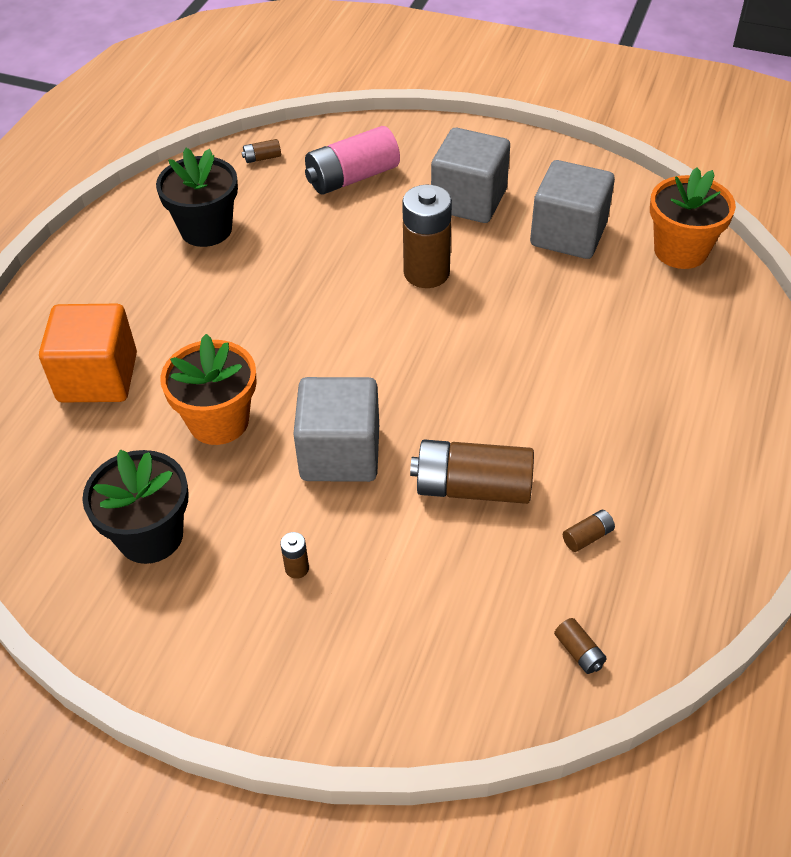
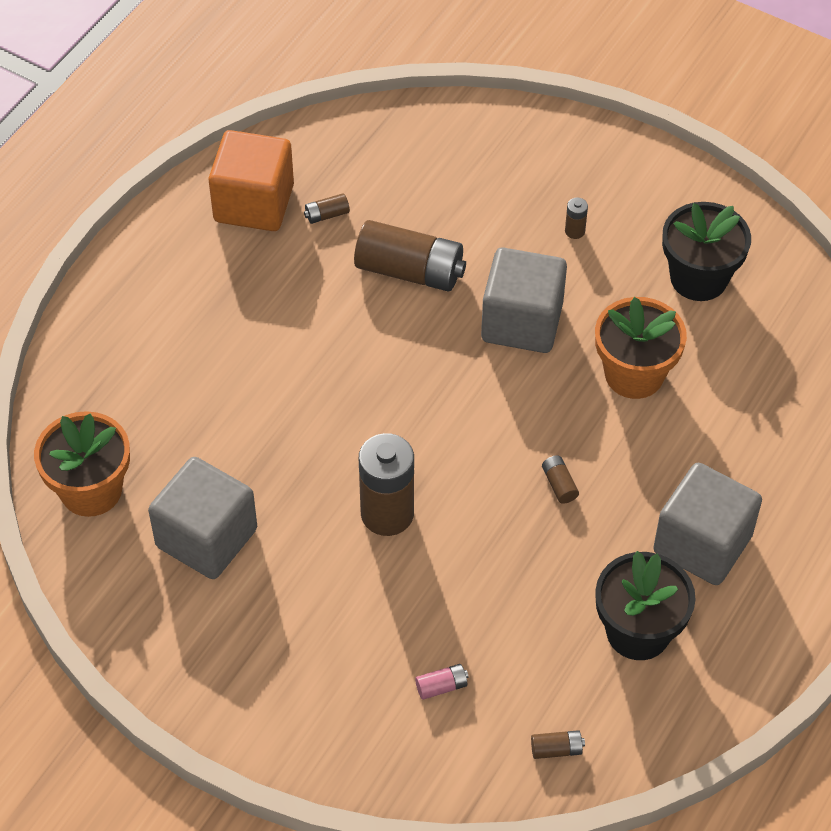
camera: 170 degrees left, 5 degrees up
(98, 377) = (757, 445): orange cube -> orange cube (254, 203)
(352, 177) = (441, 686): pink battery -> pink battery, size x0.42
(469, 200) = (305, 615): grey cube -> grey cube (702, 544)
(579, 652) = (368, 138): brown battery -> brown battery (559, 484)

